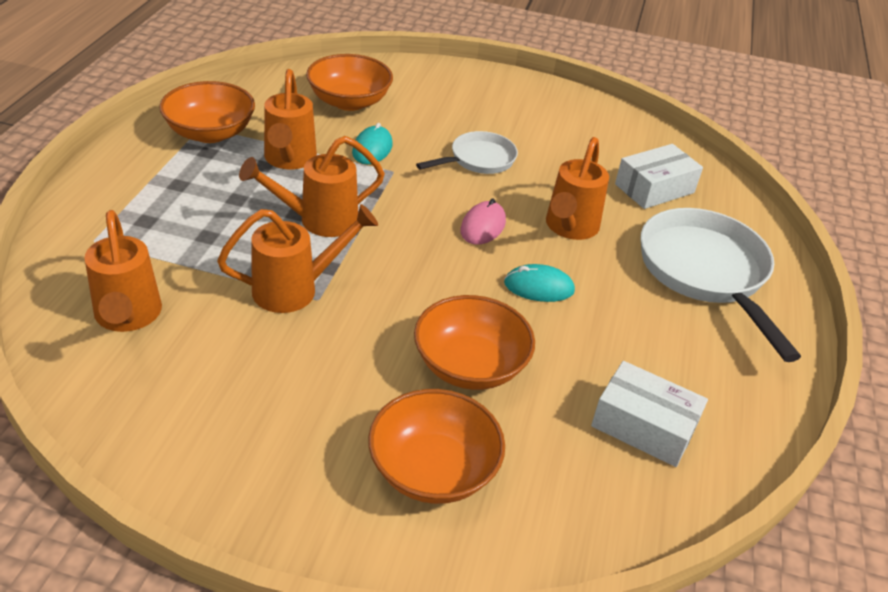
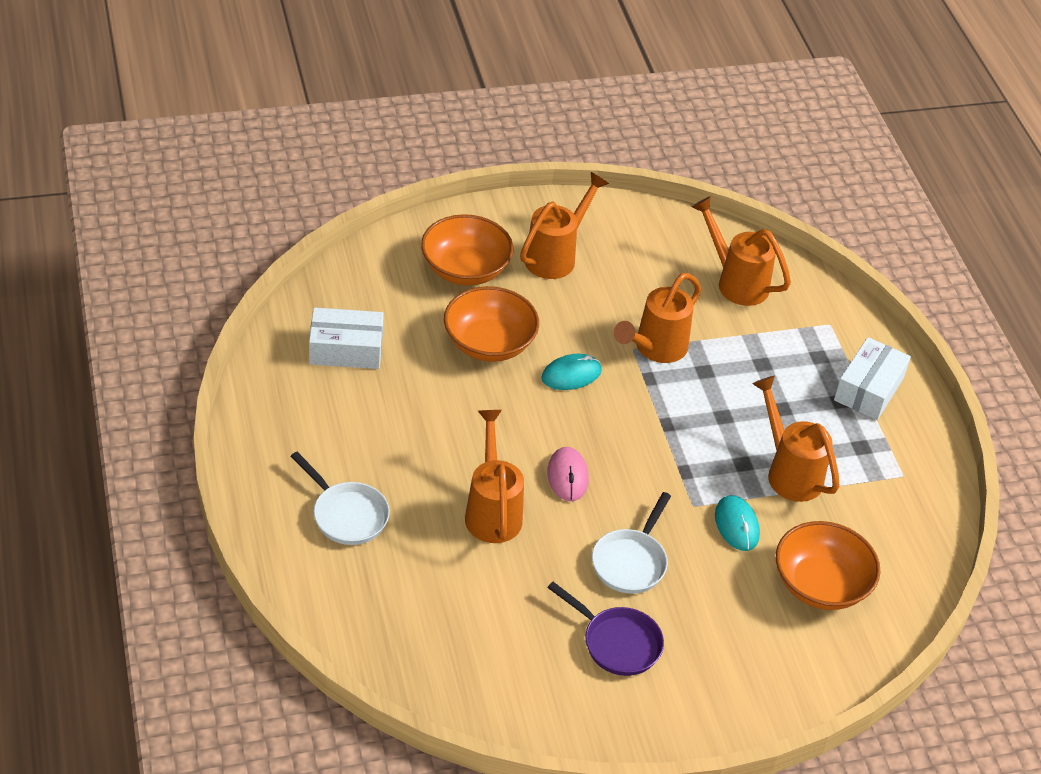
camera: 150 degrees right, 5 degrees up
(210, 133) = (886, 471): orange bowl -> none
(318, 221) = (700, 417): orange watering can -> orange watering can (556, 255)
(528, 128) = (617, 643): none -> purple pan
(539, 287) = (481, 432): turquoise mouse -> turquoise mouse (571, 375)
(654, 188) = (438, 610): white box -> white box (868, 389)
(706, 273) = (347, 515): white pan -> white pan, size x0.56

